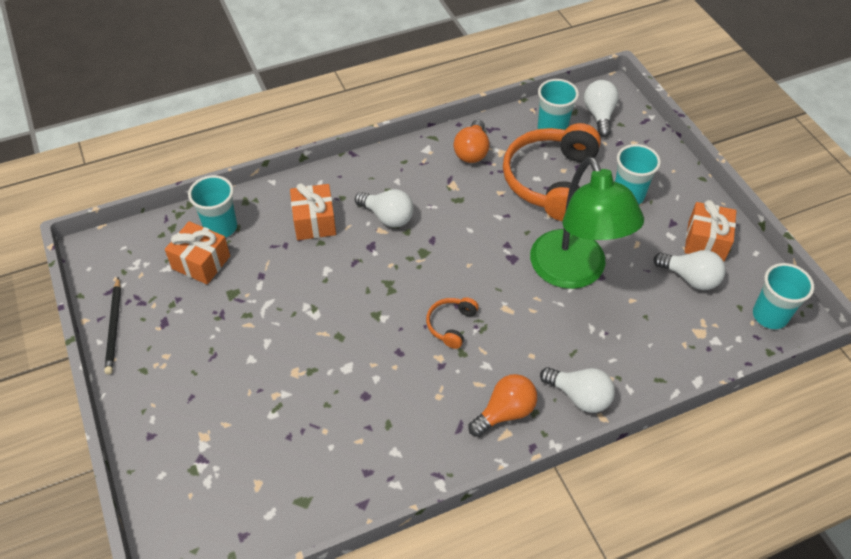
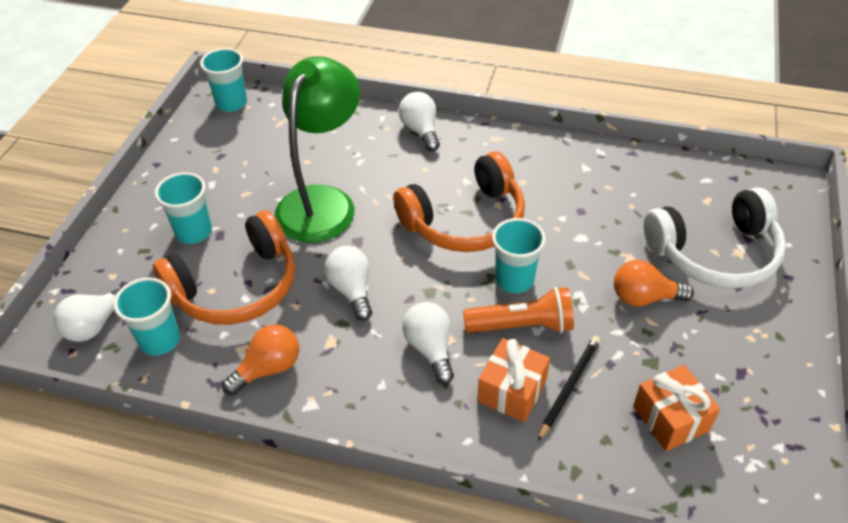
camera: 140 degrees left, 5 degrees down
(114, 327) = (800, 398): black pencil -> black pencil (569, 387)
(221, 227) = (625, 451): turquoise cup -> turquoise cup (514, 280)
(224, 421) = (715, 253): none -> white headphones
(339, 266) = (522, 325): none -> orange flashlight
(451, 325) = (465, 220): orange headphones -> orange headphones, size x2.23
(505, 412) = (483, 148): orange light bulb -> orange light bulb (644, 297)
(690, 278) = (245, 150): white light bulb -> white light bulb (351, 290)
(706, 241) = (194, 165): orange gift -> none

